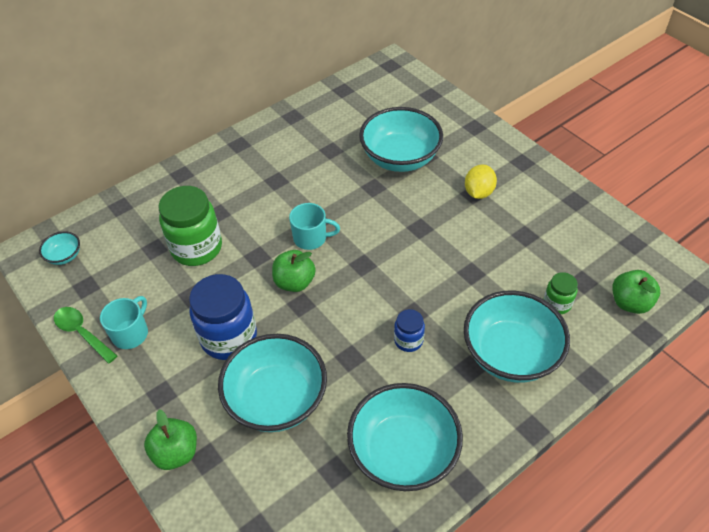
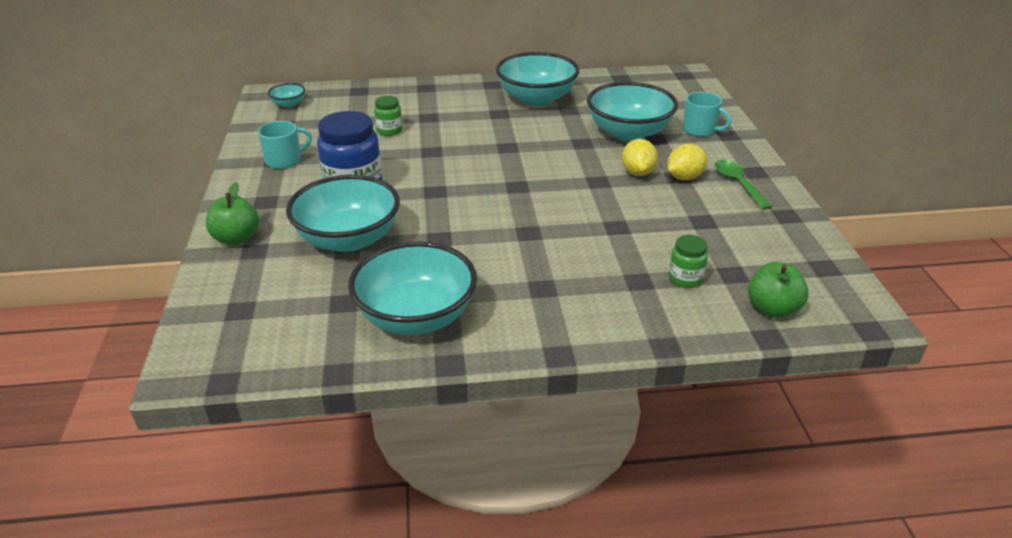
camera: 30 degrees right, 15 degrees down
(82, 333) = (251, 148): green spoon -> green spoon (738, 184)
(196, 248) = (389, 131): green jar -> green jar, size x0.51
(294, 282) = (445, 176): green apple -> none
(311, 238) = (490, 155): turquoise mug -> turquoise mug (700, 130)
(408, 340) = (504, 248): blue jar -> none
(441, 203) = (638, 172): none -> yellow lemon
(510, 354) = (595, 294): turquoise bowl -> turquoise bowl (536, 99)

